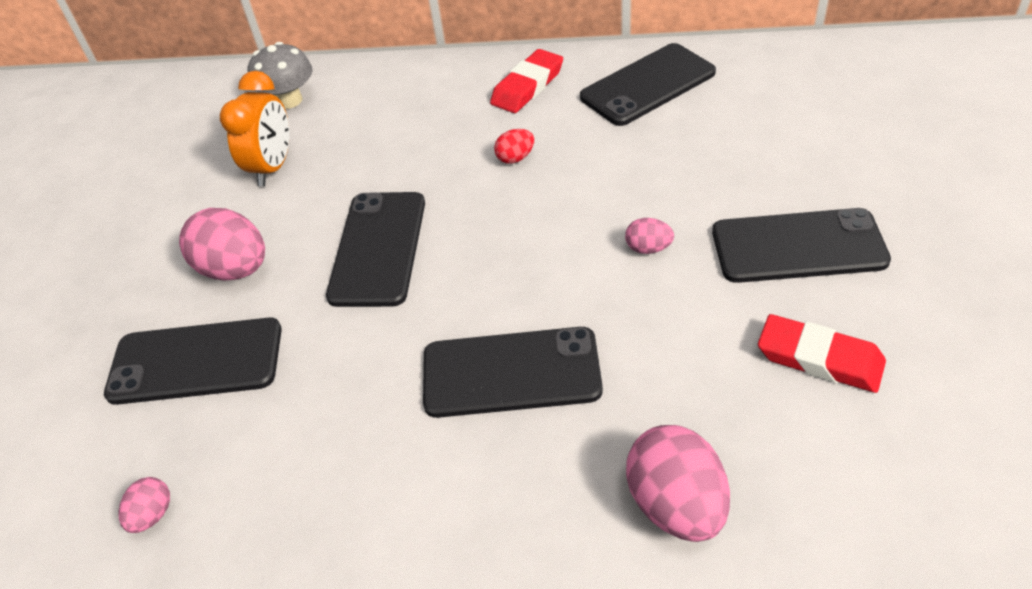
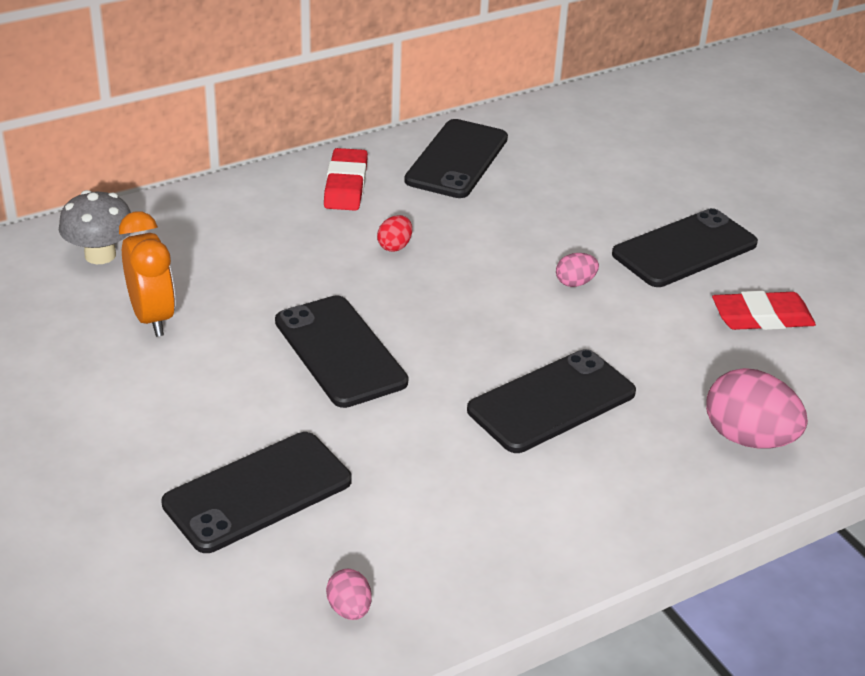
camera: 40 degrees left, 10 degrees down
(235, 269) = (212, 411): pink egg -> none

